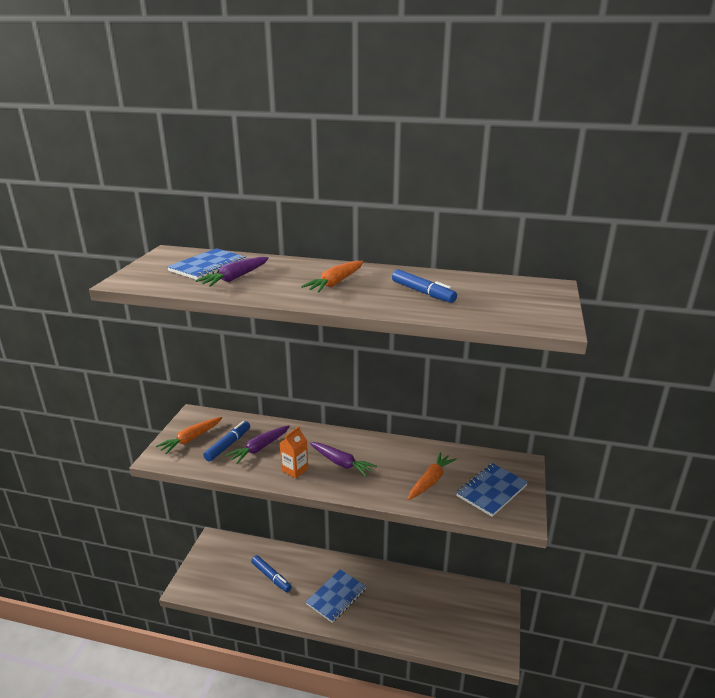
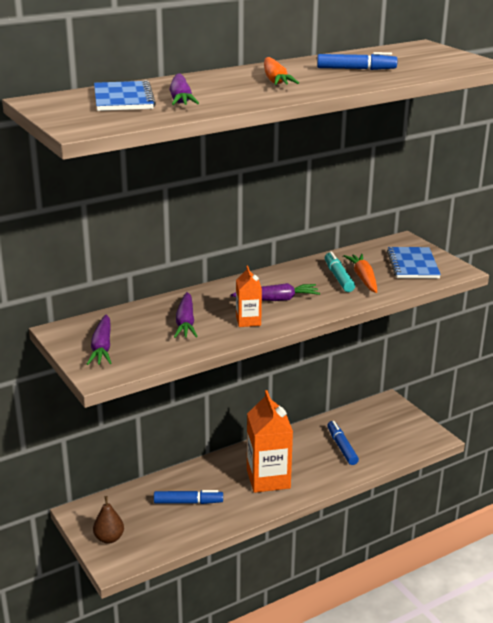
camera: 45 degrees left, 0 degrees up
(191, 439) = (102, 347): orange carrot -> purple carrot
(204, 569) = (109, 538): none -> brown pear
(228, 445) = (150, 334): blue marker -> blue marker (342, 447)
(336, 596) = (268, 479): blue notebook -> orange carton
(413, 469) = (338, 277): none -> turquoise marker

